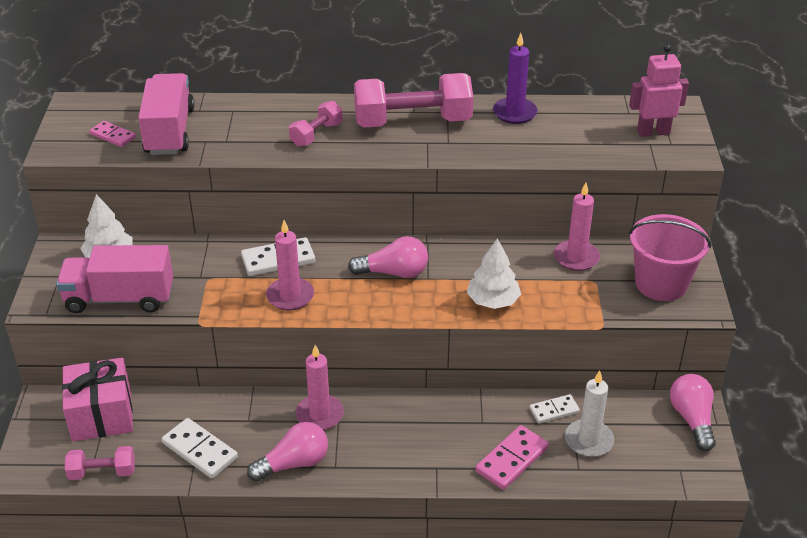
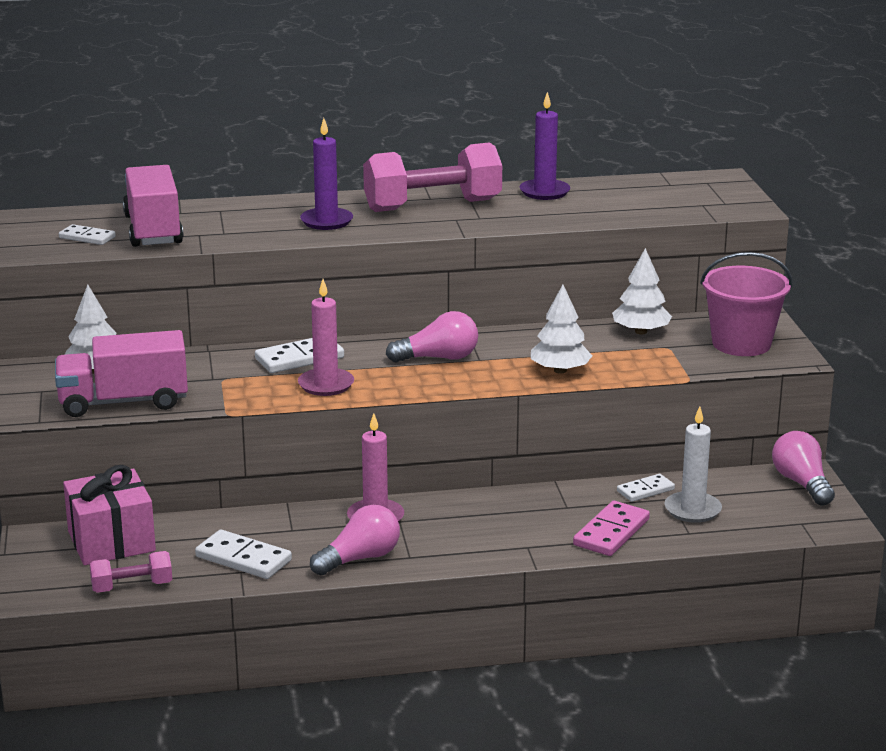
camera: 10 degrees left, 15 degrees down
(113, 136) = (87, 237): pink domino -> white domino
(316, 134) = (326, 221): pink dumbbell -> purple candle
(576, 258) = (640, 331): pink candle -> white tree
(653, 132) = (702, 196): pink robot -> none

